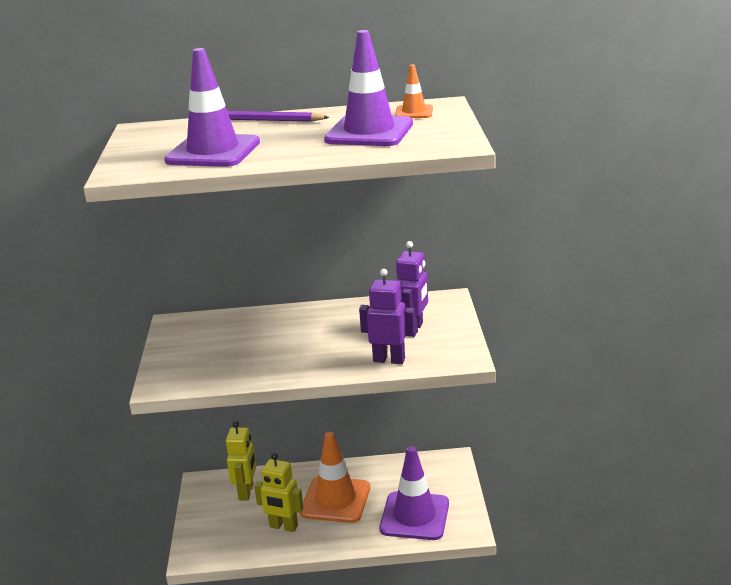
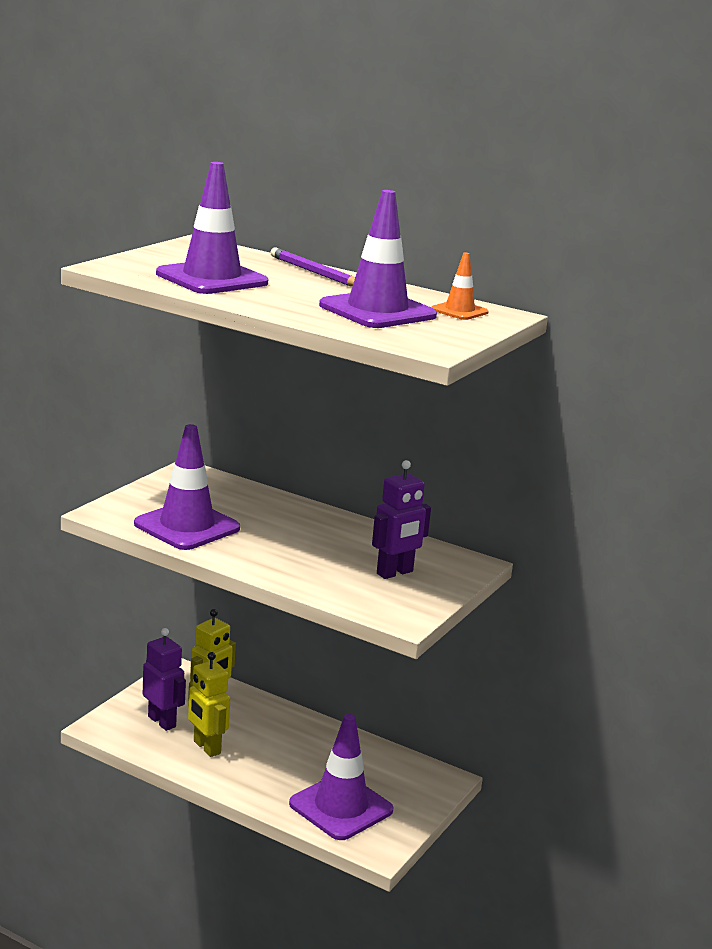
camera: 30 degrees right, 5 degrees down
(234, 364) = (187, 526): none -> purple traffic cone
(335, 500) = (282, 751): orange traffic cone -> none
(389, 360) = (328, 586): purple robot -> purple robot (162, 721)

